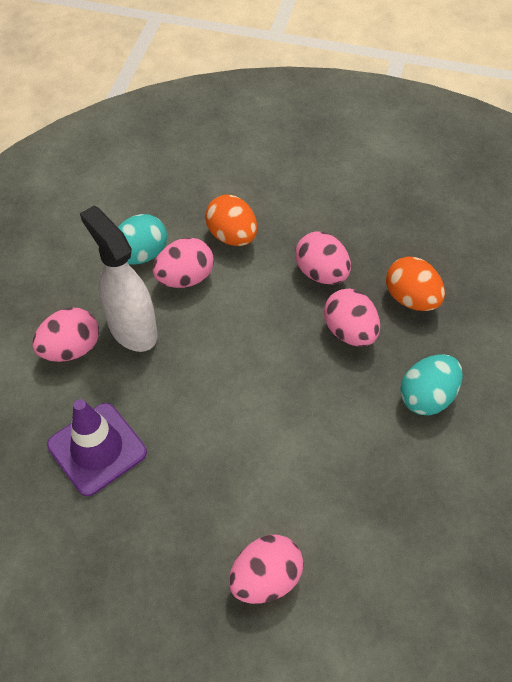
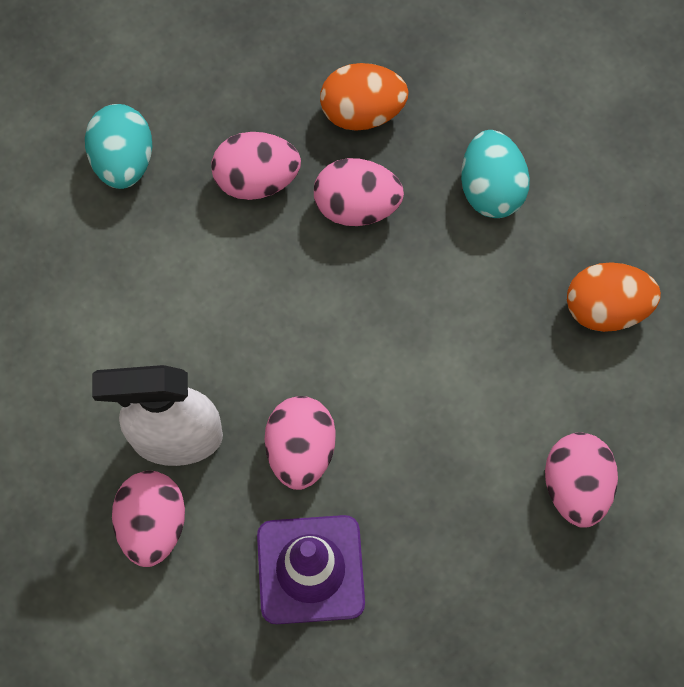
camera: 55 degrees left, 15 degrees up
(141, 255) = (72, 362): turquoise egg -> turquoise egg (123, 160)
(185, 278) = (147, 333): pink egg -> pink egg (300, 450)
(232, 236) = (125, 239): orange egg -> orange egg (606, 308)

